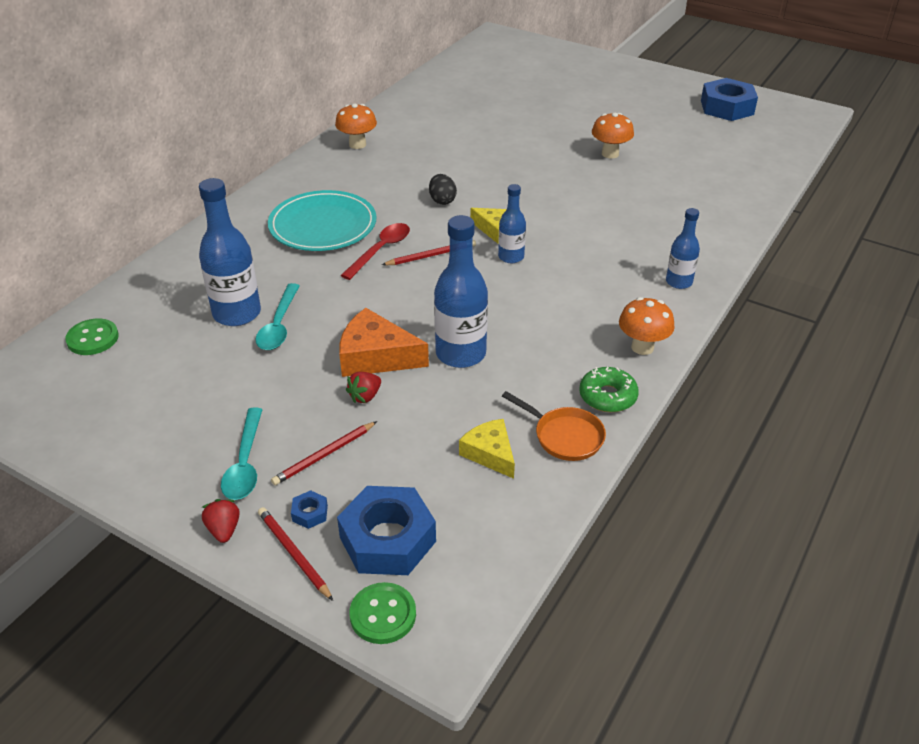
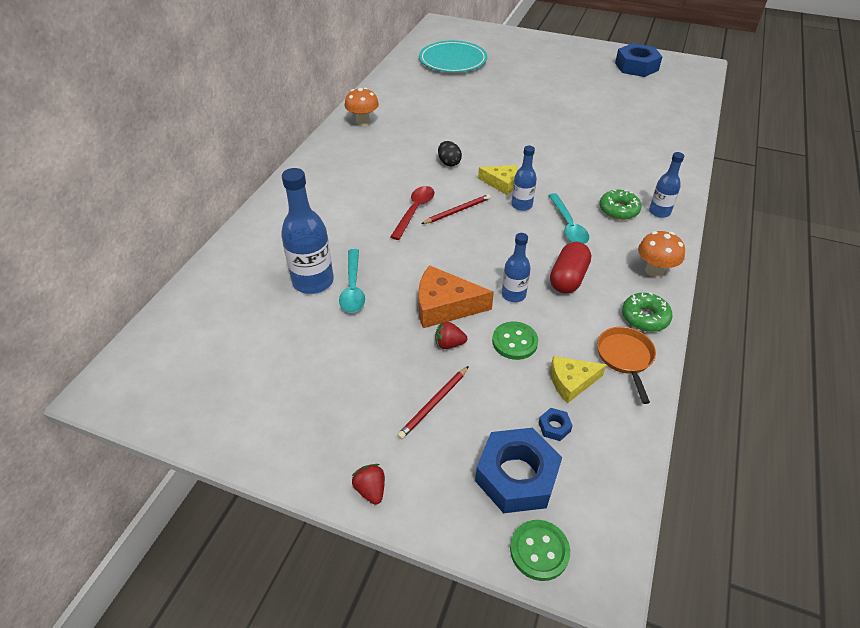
camera: 10 degrees left, 5 degrees up
(93, 338) = (192, 320): green button -> green button (514, 342)
(245, 463) = (367, 422): turquoise spoon -> turquoise spoon (568, 225)
(293, 554) = (440, 504): red pencil -> none
(310, 513) = (441, 461): blue nut -> blue nut (554, 427)
(323, 225) = (359, 194): turquoise plate -> turquoise plate (453, 60)
(365, 396) = (449, 344): red strawberry -> red strawberry turned 60 degrees clockwise
(460, 354) = (513, 295): blue bottle -> blue bottle, size x0.58
(490, 453) = (571, 382): yellow cheese -> yellow cheese turned 60 degrees counterclockwise
(533, 343) = (568, 278): none -> red capsule
(565, 436) = (625, 357): orange pan -> orange pan turned 120 degrees counterclockwise
(610, 154) = (564, 111): orange mushroom -> none
(628, 274) = (618, 210): none -> green donut

